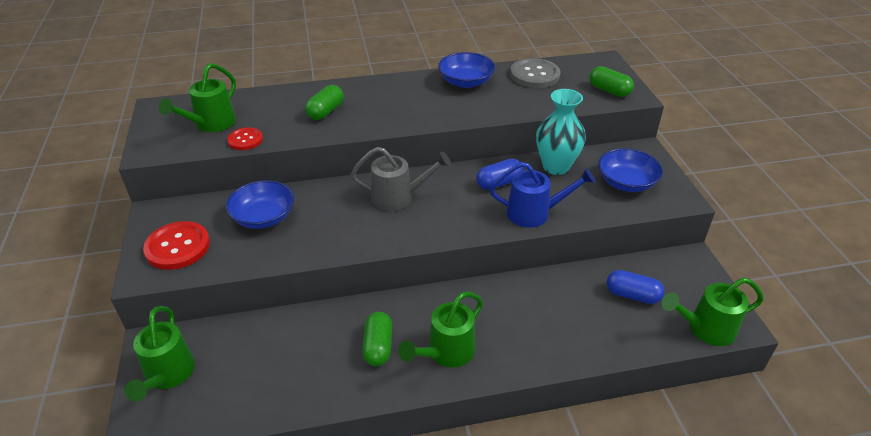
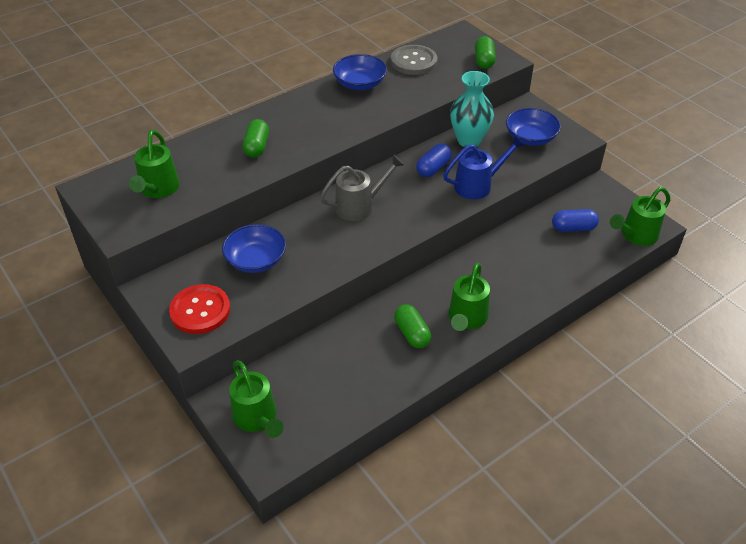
camera: 25 degrees left, 5 degrees up
(245, 140) = (205, 195): red button -> none
(609, 91) = (484, 61): green capsule -> green capsule turned 75 degrees clockwise

